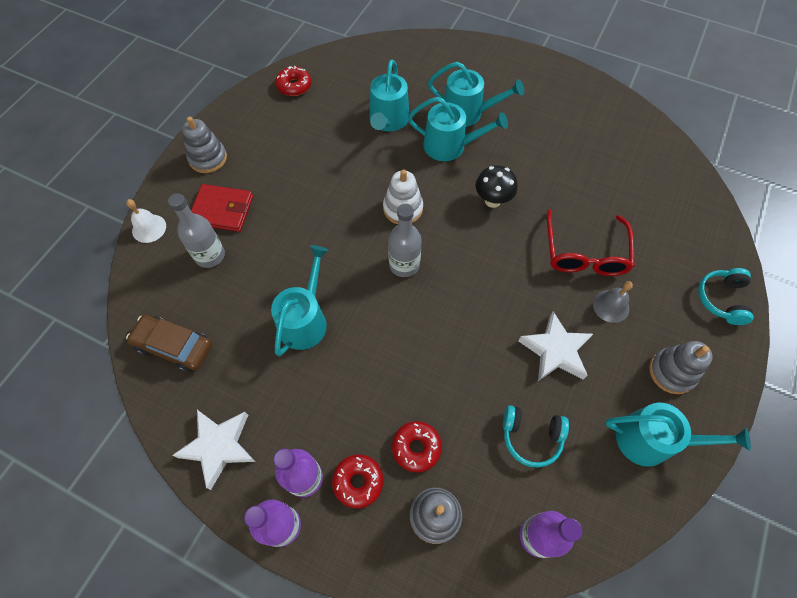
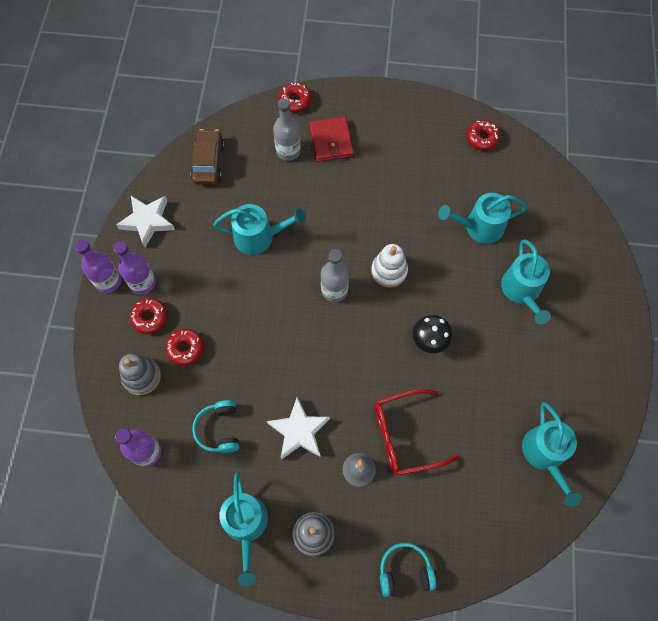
camera: 70 degrees right, 5 degrees up
(149, 228) = (295, 101): white bell -> red donut
(208, 158) = (375, 109): grey stacking toy -> none
(449, 146) = (474, 287): turquoise watering can -> turquoise watering can (545, 454)

